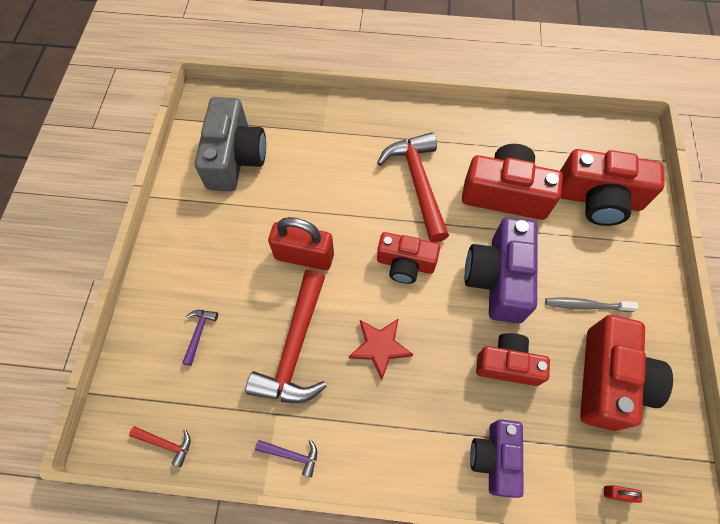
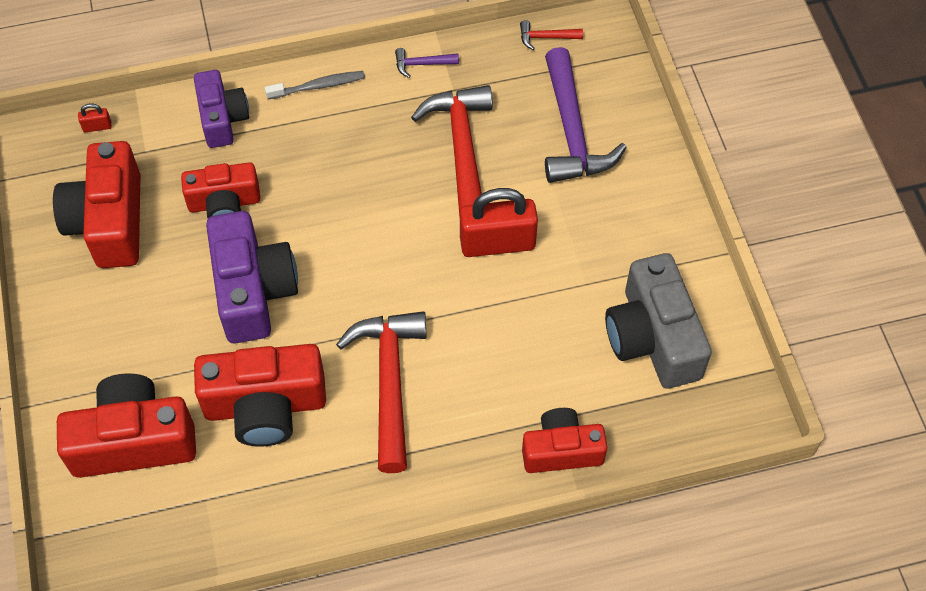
camera: 160 degrees right, 5 degrees down
(199, 333) = (572, 131): purple hammer -> purple hammer, size x2.33
(380, 347) = (370, 177): red star -> none
(405, 264) = (371, 272): red camera -> red camera (561, 450)
(418, 183) = (389, 383): red hammer -> red hammer turned 150 degrees counterclockwise
(586, 305) = (140, 293): grey toothbrush -> grey toothbrush (318, 86)

